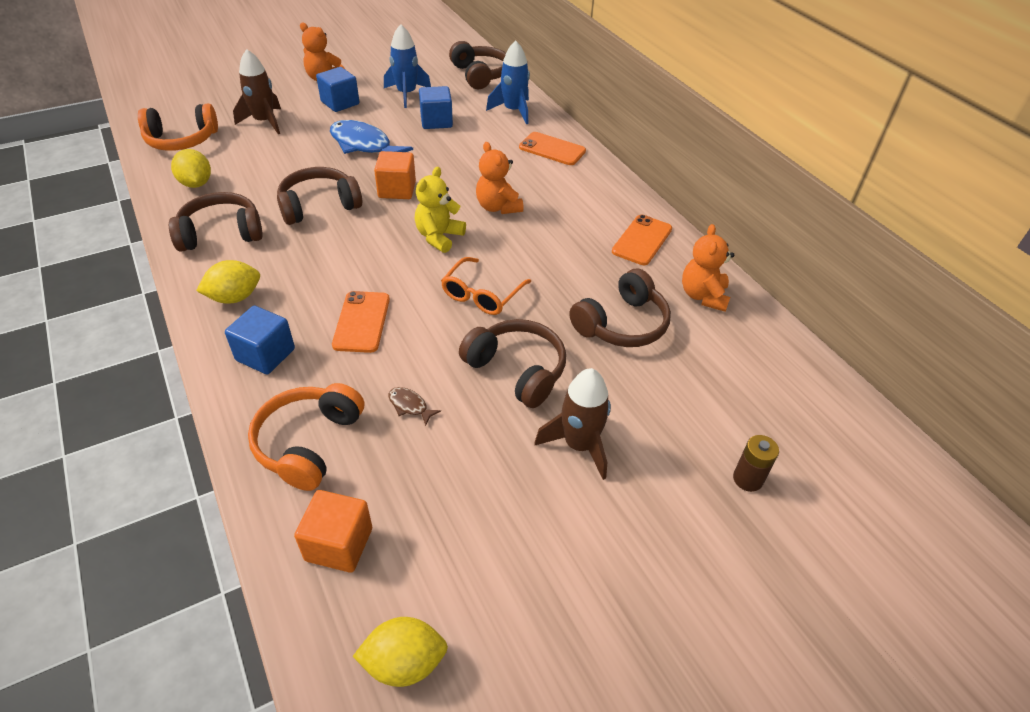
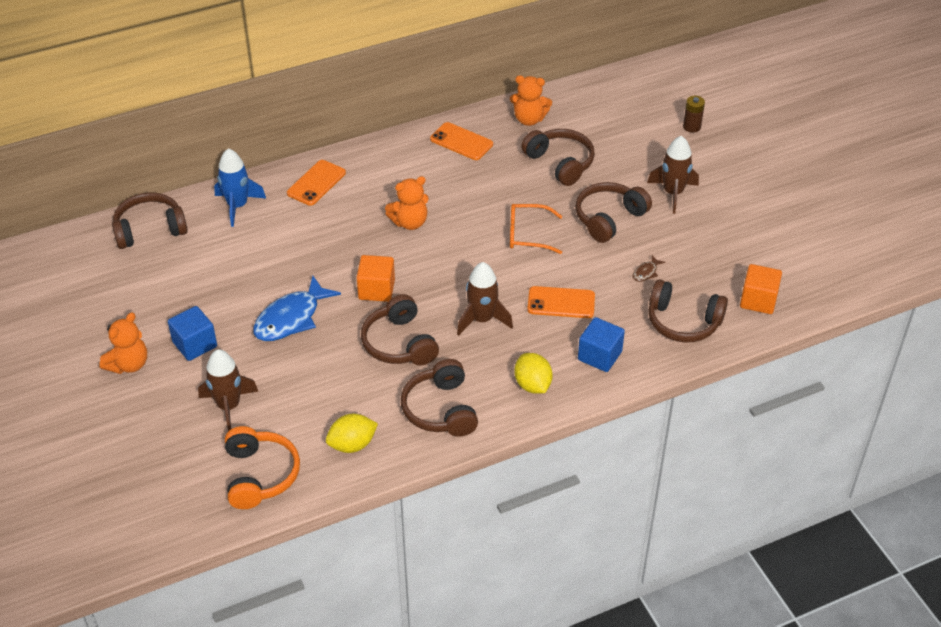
camera: 85 degrees left, 0 degrees up
(308, 443) = (683, 322): orange headphones -> brown headphones
(343, 259) = (482, 319): none -> brown rocket
(404, 663) = (824, 269): yellow lemon -> none
(406, 94) = (184, 289): blue rocket -> none
(436, 121) = (250, 264): blue cube -> none
(439, 237) = (452, 260): yellow teddy bear -> none
(482, 294) = (528, 234): orange glasses -> orange glasses turned 150 degrees clockwise

